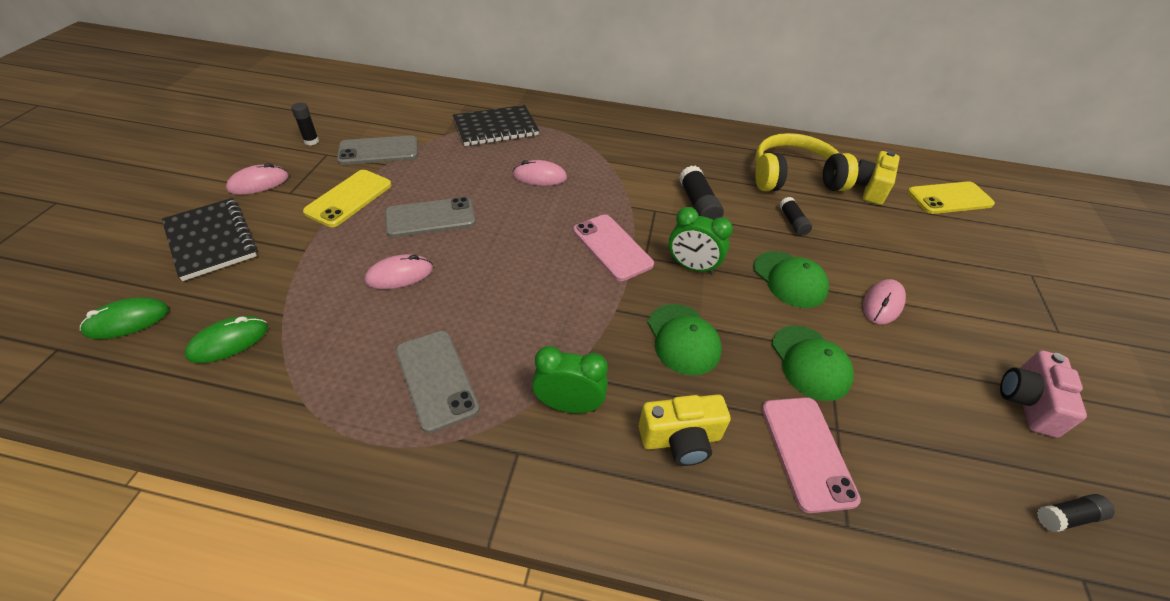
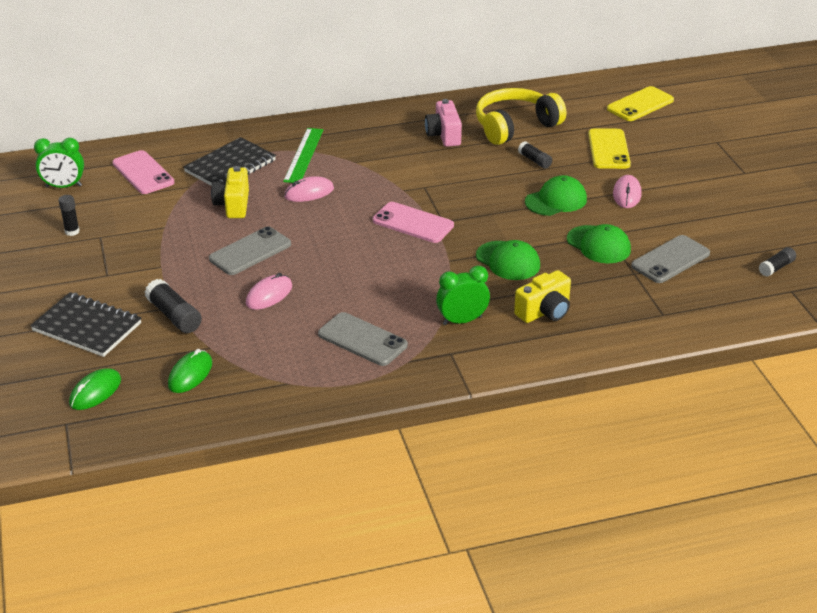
camera: 25 degrees left, 10 degrees down
(258, 183) = (69, 277): pink mouse -> none
(349, 198) = (165, 261): yellow phone -> yellow phone (609, 149)
(378, 151) = (145, 219): grey phone -> grey phone (670, 260)
(567, 139) = (303, 155): none -> green ruler
(692, 267) = (482, 216): green clock -> green clock (63, 186)
(698, 204) = (454, 171): black glue stick -> black glue stick (174, 316)
(789, 279) = (556, 200): green cap -> green cap turned 60 degrees counterclockwise
(807, 452) = (622, 290): pink phone -> pink phone (143, 173)
(870, 188) = (578, 116): yellow camera -> yellow camera (233, 205)
(1027, 402) = (738, 220): pink camera -> pink camera (444, 135)

